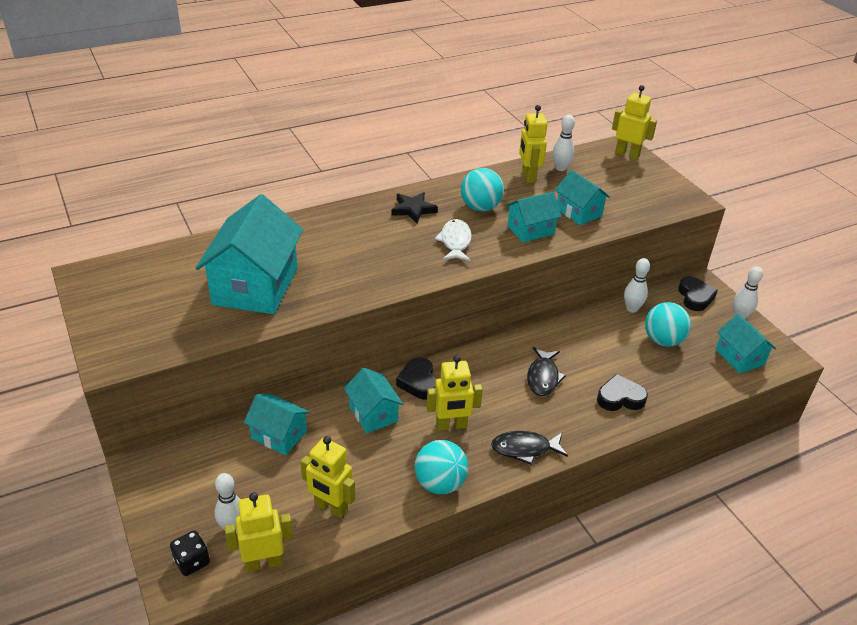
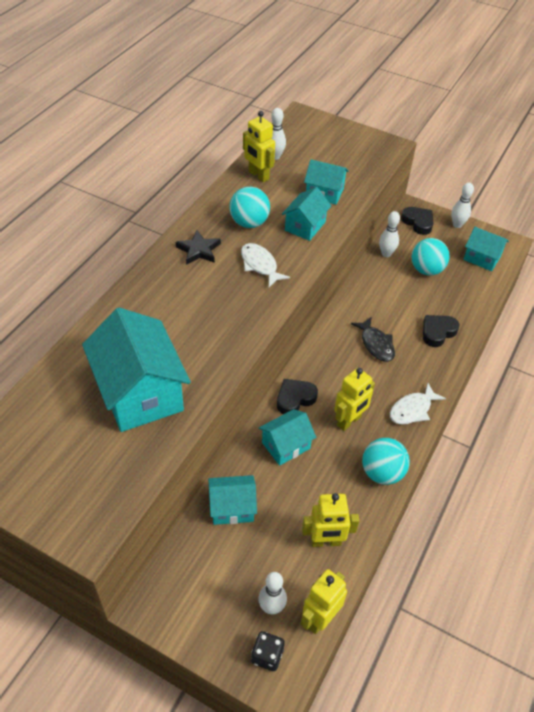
camera: 35 degrees left, 10 degrees up
(373, 414) = (286, 445): turquoise house -> turquoise house turned 60 degrees counterclockwise
(418, 382) = (295, 399): black heart -> black heart turned 105 degrees clockwise
(525, 449) = (412, 409): black fish -> white fish
(627, 154) = (311, 122): yellow robot -> none

